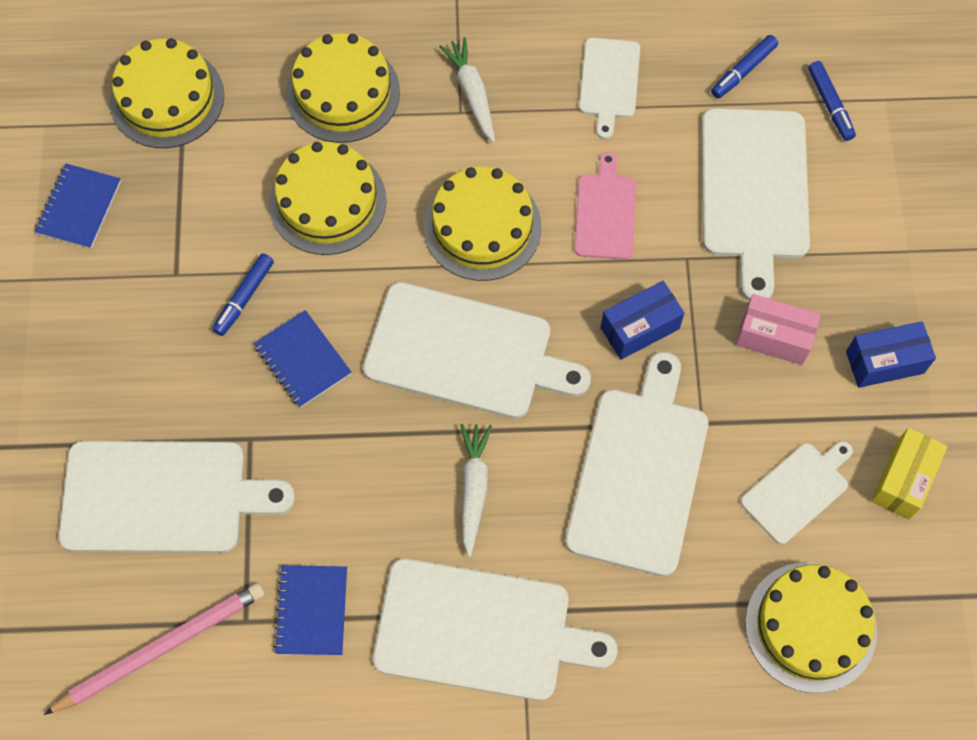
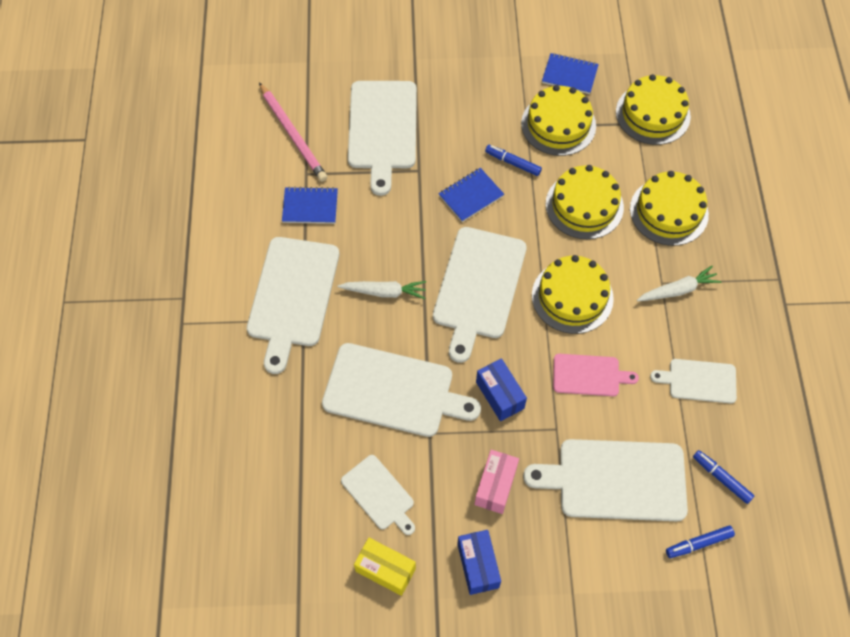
camera: 90 degrees right, 5 degrees down
(810, 626) = (282, 496): yellow cake -> yellow cake (558, 124)

